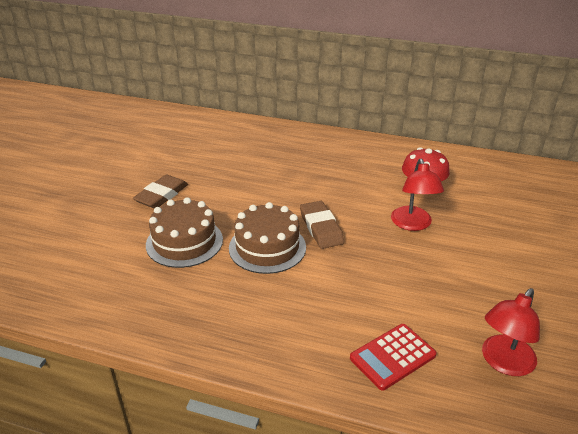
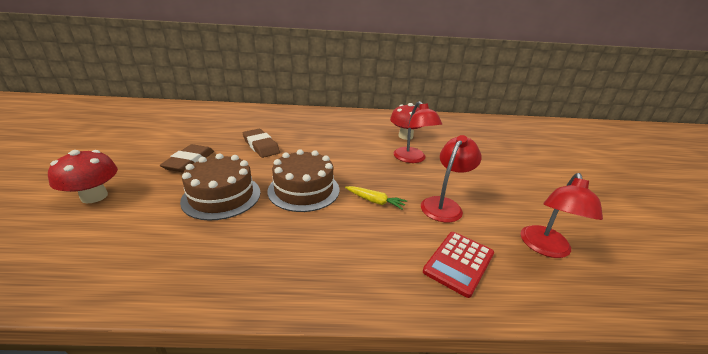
camera: 20 degrees left, 5 degrees down
(74, 224) = (94, 196): none -> red mushroom
(321, 228) = (344, 169): brown eraser -> brown eraser (261, 146)
(338, 274) = (375, 201): none -> yellow carrot
(416, 291) = (444, 205): none -> red lamp

